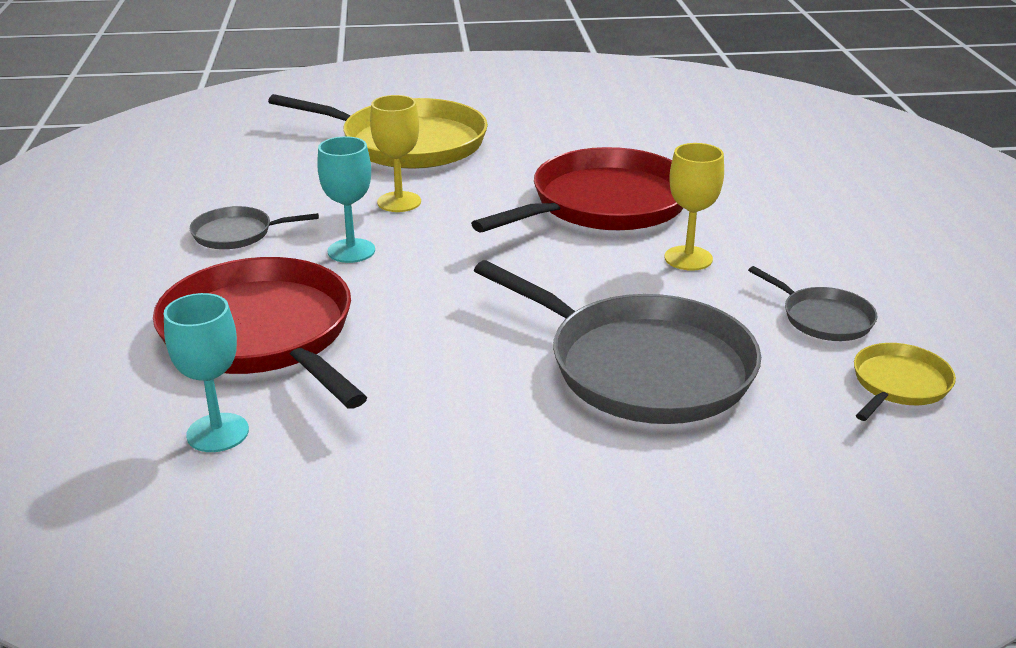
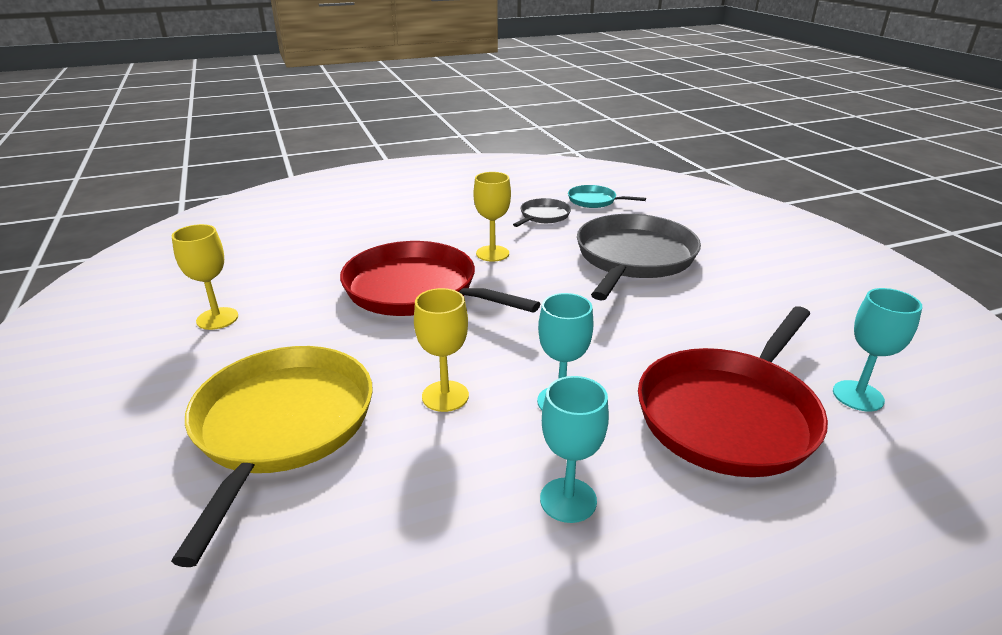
camera: 105 degrees left, 0 degrees up
(237, 234) = (568, 500): grey pan -> turquoise goblet
(584, 118) = (217, 318): none -> yellow goblet
(898, 384) = (594, 201): yellow pan -> turquoise pan

